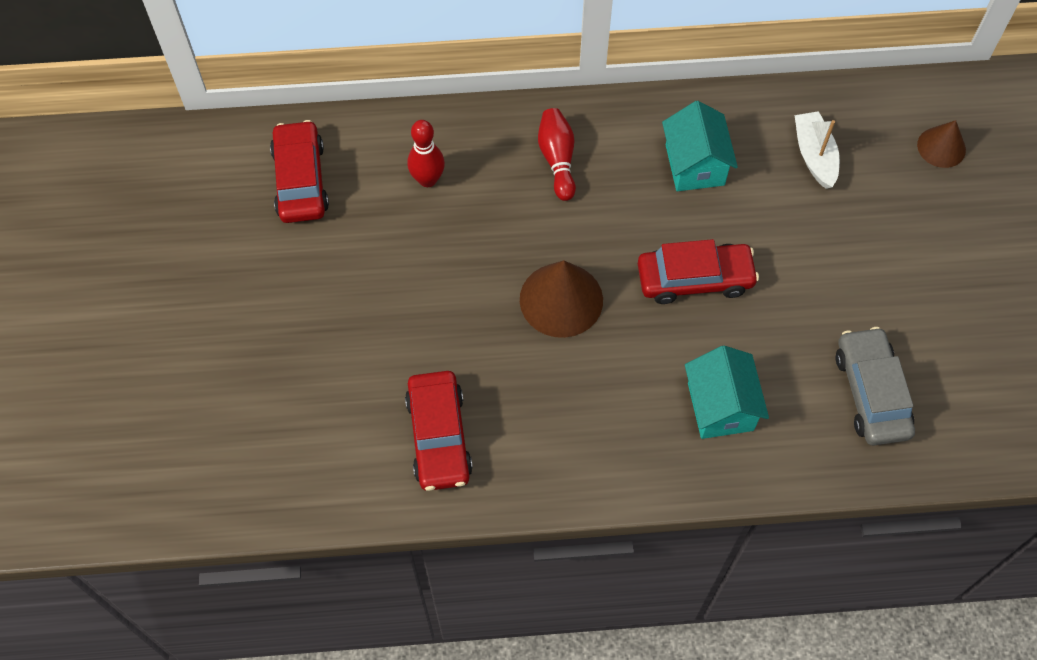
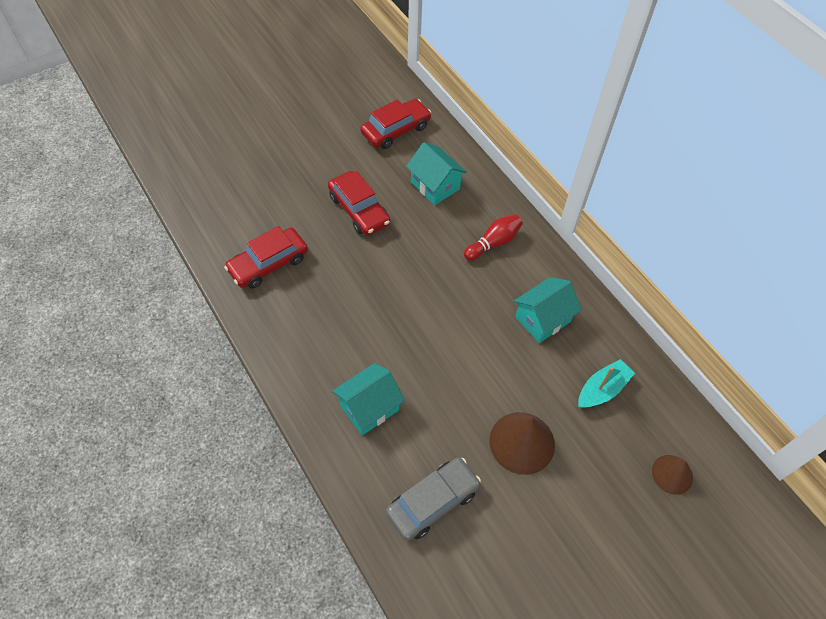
camera: 60 degrees right, 5 degrees down
(427, 179) = (435, 185): red bowling pin -> turquoise house
(561, 299) = (395, 286): brown cone -> brown cone (522, 442)
(695, 279) = (455, 354): red car -> red car (359, 210)
(814, 155) = (602, 389): white boat -> turquoise boat

